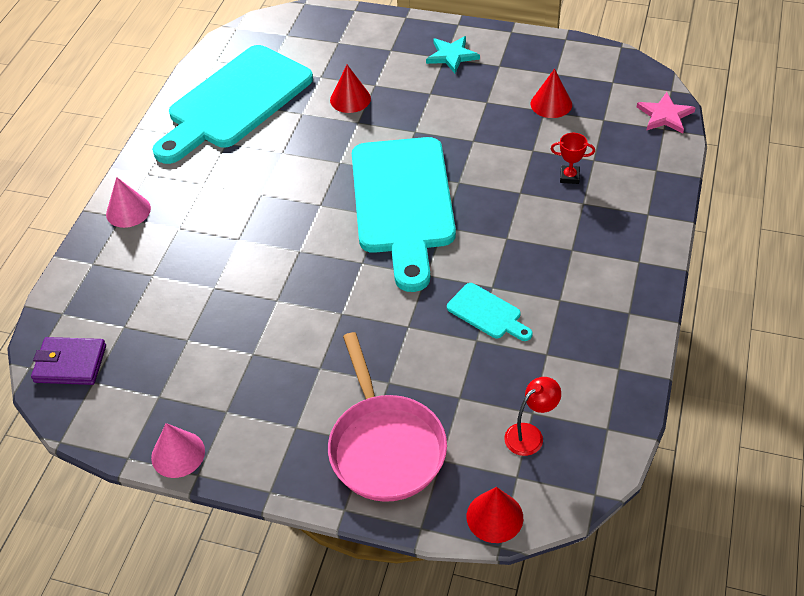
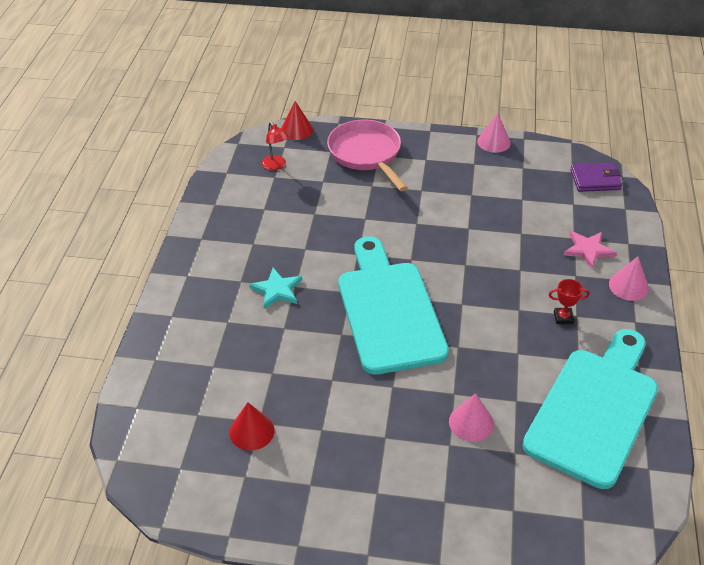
camera: 170 degrees right, 5 degrees down
(350, 99) = (471, 422): red cone -> pink cone
(452, 56) = (368, 496): turquoise star -> turquoise star (277, 290)
(487, 313) = (307, 230): turquoise cutting board -> none
(530, 434) = (276, 166): red lamp -> red lamp turned 75 degrees counterclockwise
(569, 177) = (238, 346): red trophy -> red trophy (563, 317)
(665, 115) = (132, 424): pink star -> pink star (588, 250)

